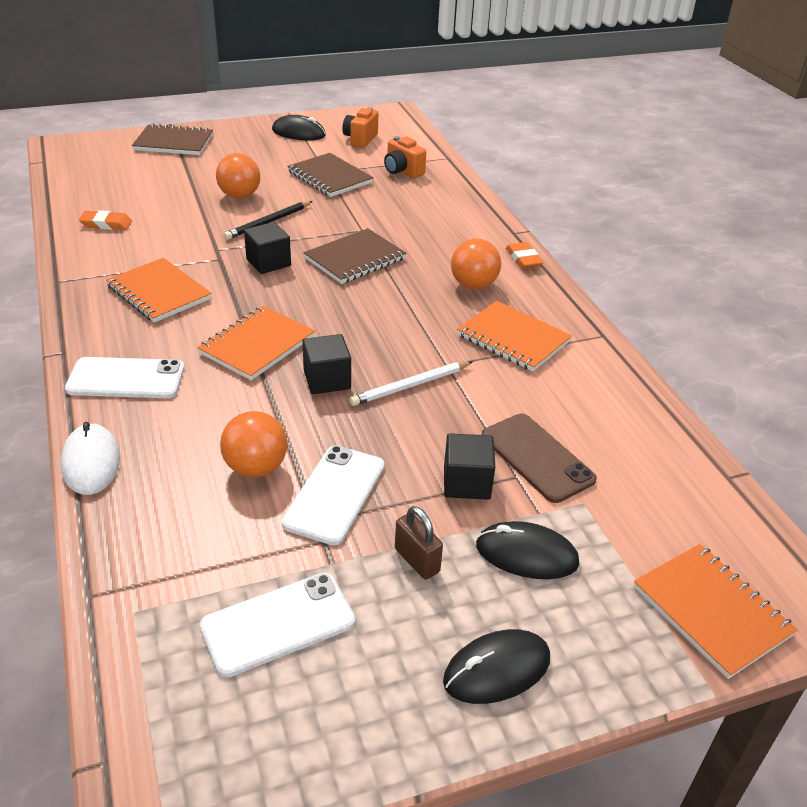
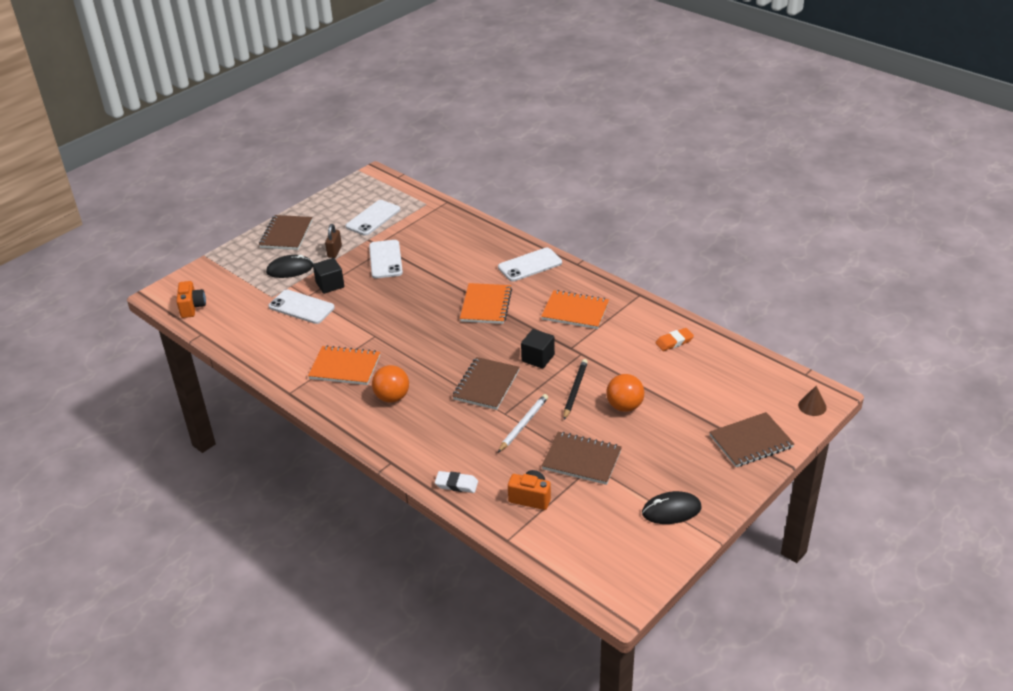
camera: 155 degrees right, 0 degrees up
(84, 143) = (812, 406): none -> brown cone
(91, 462) = (499, 232): white mouse -> none
(256, 467) = (428, 256): orange ball -> none
(327, 380) = (432, 302): black cube -> none
(360, 139) = (608, 529): orange camera -> orange camera (192, 307)
(410, 386) = (386, 316): white pencil -> white pencil (523, 424)
(417, 560) = (334, 251): brown padlock -> brown padlock turned 75 degrees clockwise
(461, 198) = (456, 484): none -> white eraser
(497, 670) = (286, 234): black mouse -> brown notebook
(523, 259) = (370, 437): orange eraser -> none
(537, 457) = (301, 307): brown phone -> white phone
(711, 611) = (207, 278): orange notebook -> none

